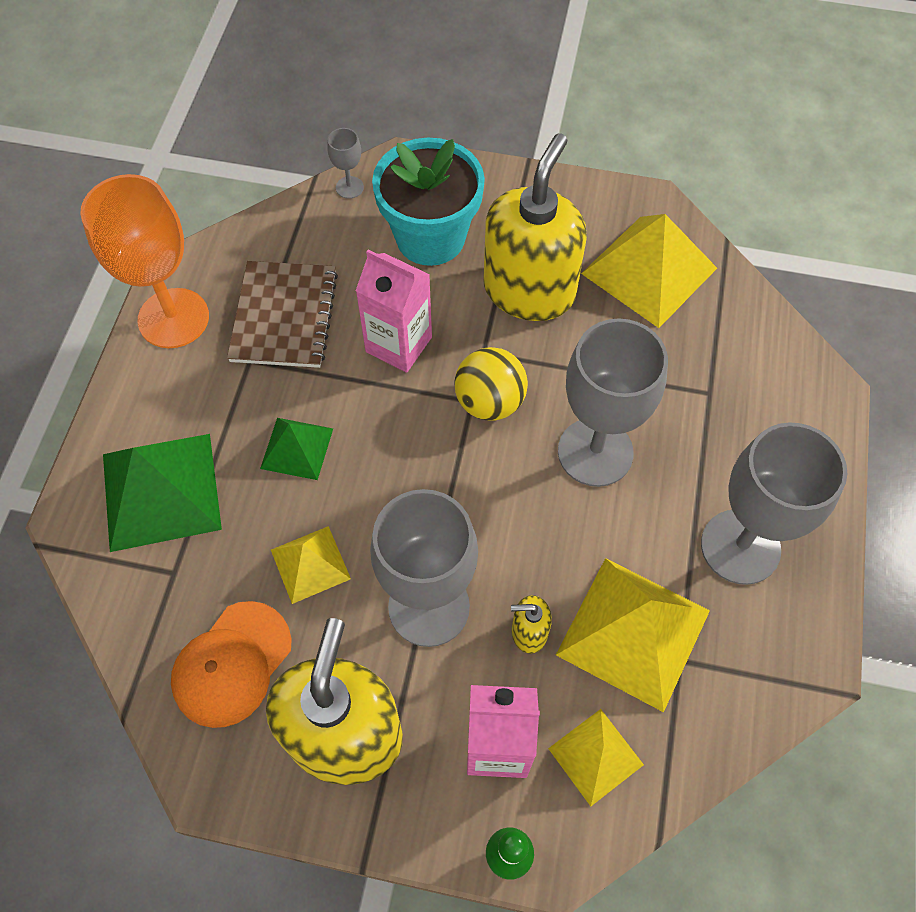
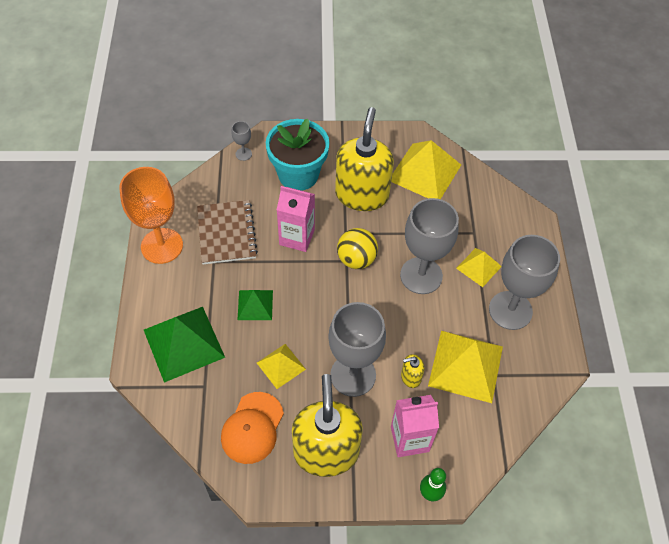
camera: 15 degrees left, 5 degrees down
(595, 756) = (462, 433): yellow pyramid -> yellow pyramid (478, 267)

